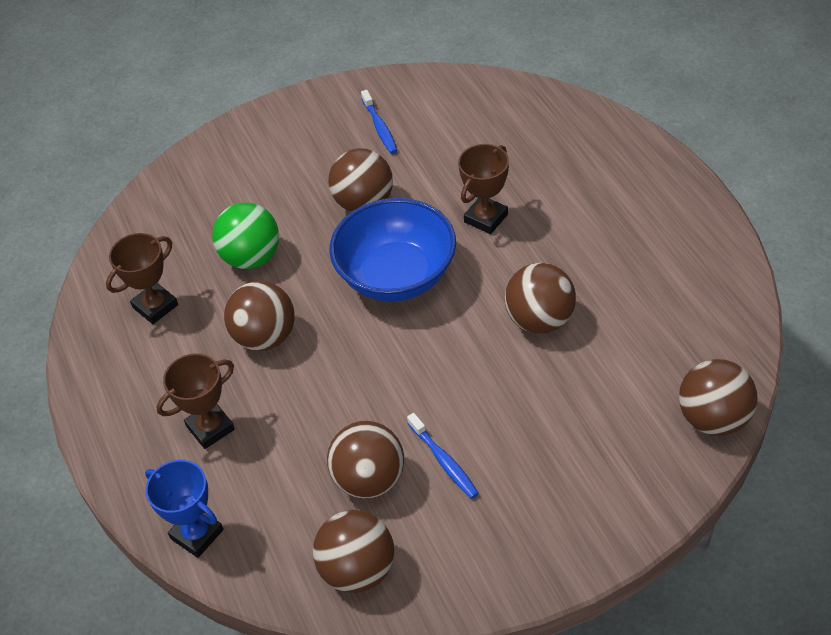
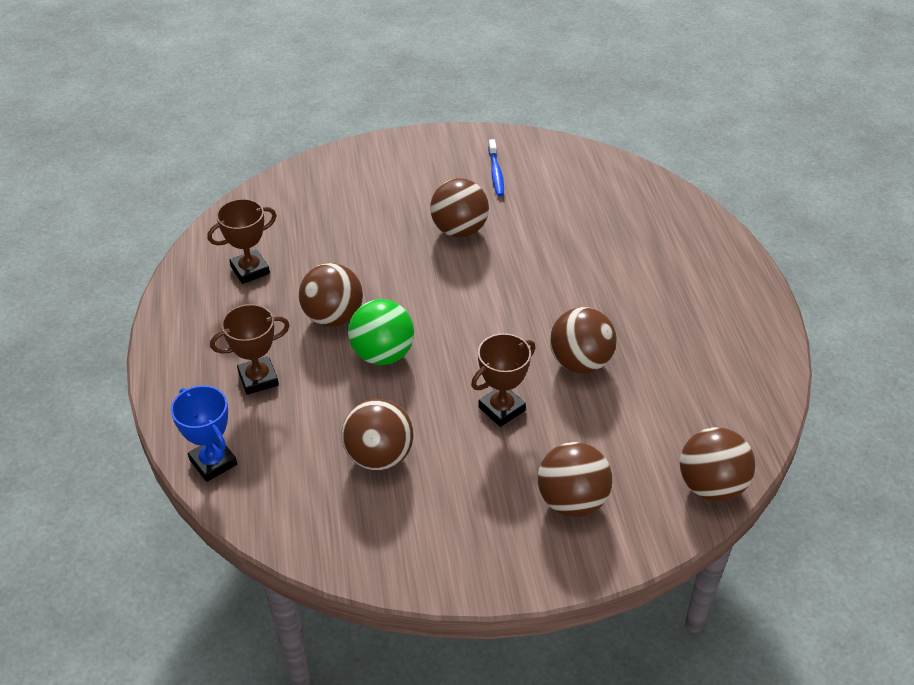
camera: 10 degrees right, 5 degrees down
(251, 257) = (346, 251): green ball -> green ball (382, 354)
(358, 570) = (340, 529): brown ball -> brown ball (572, 501)
(396, 275) = (466, 295): blue bowl -> none
(444, 461) = (450, 458): blue toothbrush -> none
(486, 218) = (562, 267): brown trophy -> brown trophy (501, 409)

